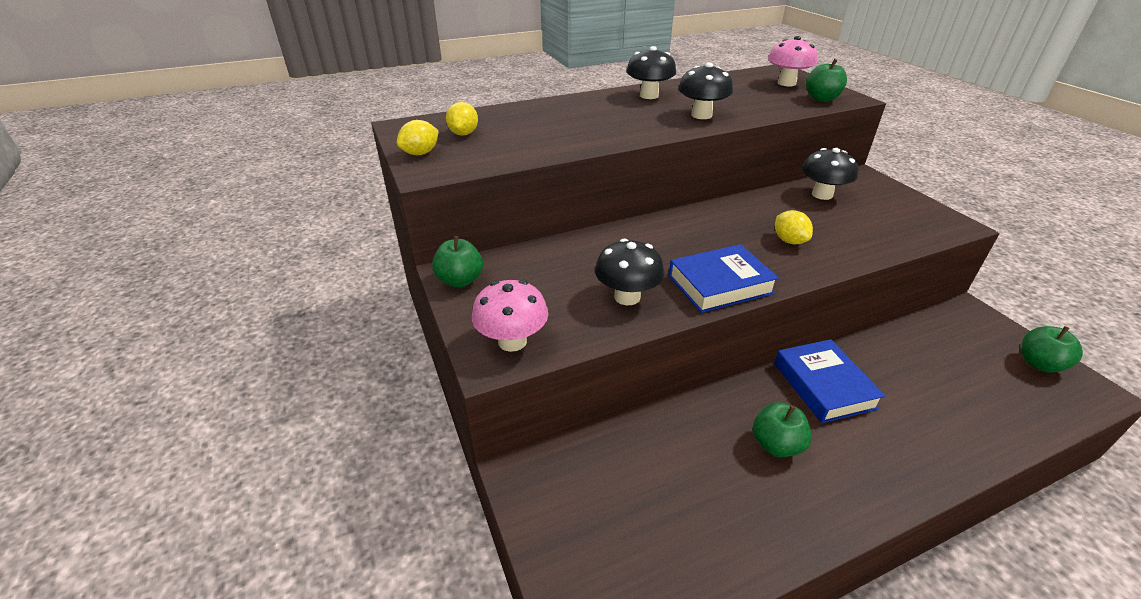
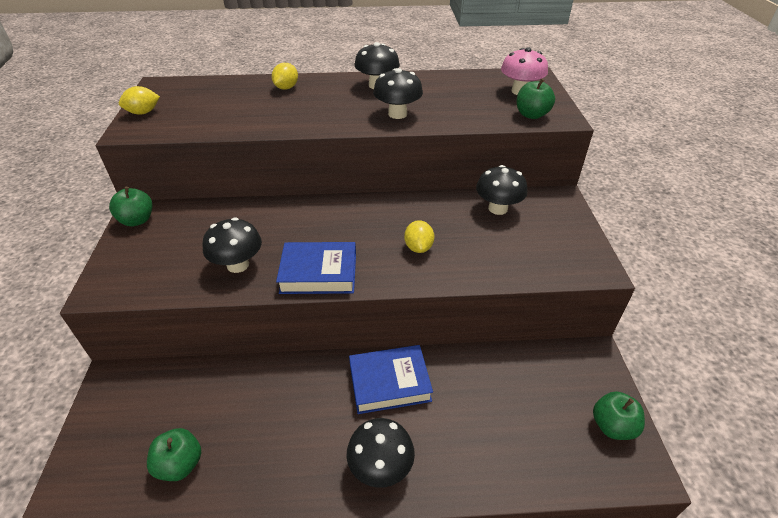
camera: 20 degrees right, 5 degrees up
(463, 134) = (191, 100): yellow lemon -> yellow lemon (286, 88)
(512, 341) = (126, 279): pink mushroom -> none
(776, 444) = (305, 419): green apple -> green apple (180, 464)
(823, 385) = (389, 383): blue book -> blue book turned 75 degrees clockwise
(889, 465) = (380, 467): none -> black mushroom

